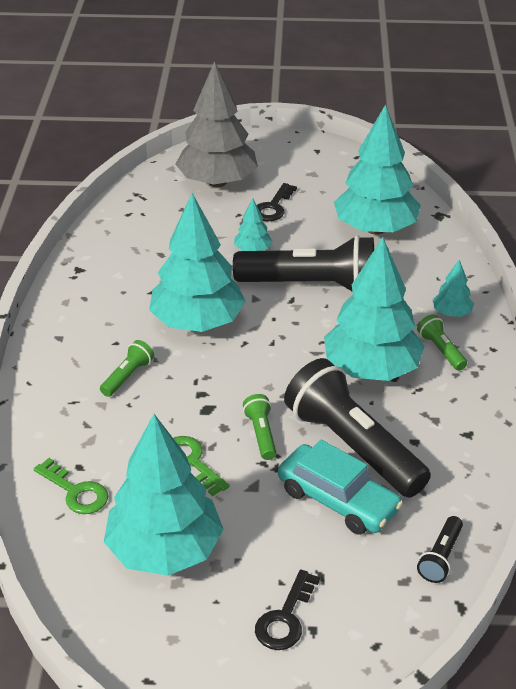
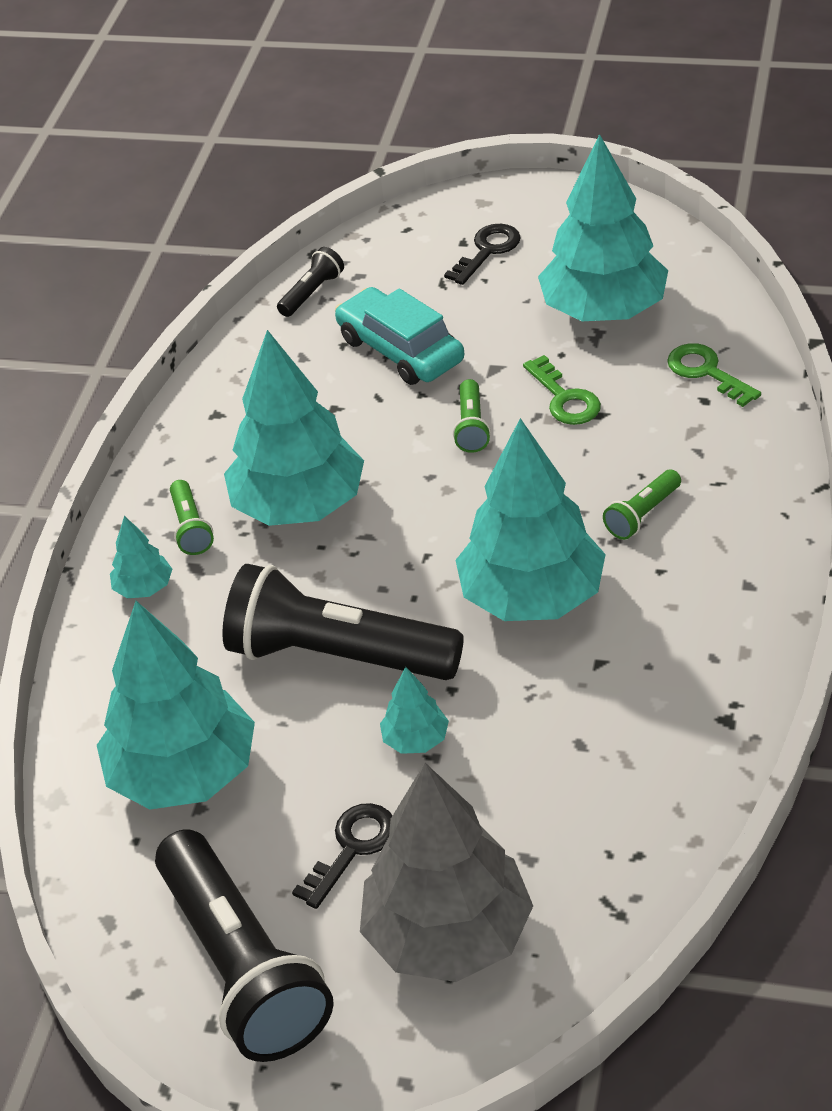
camera: 165 degrees left, 5 degrees up
(353, 446) = (362, 406): black flashlight -> black flashlight (242, 967)

